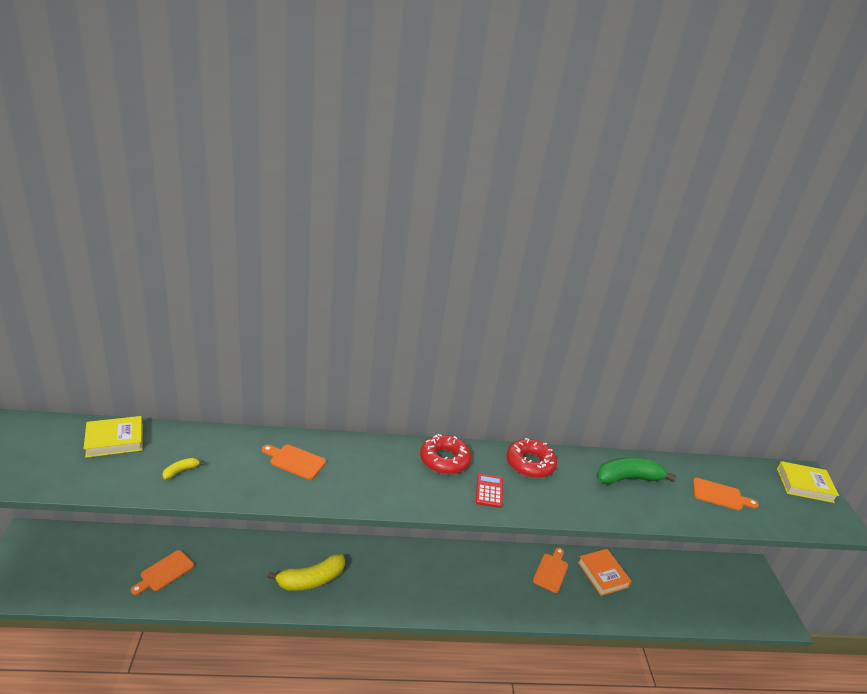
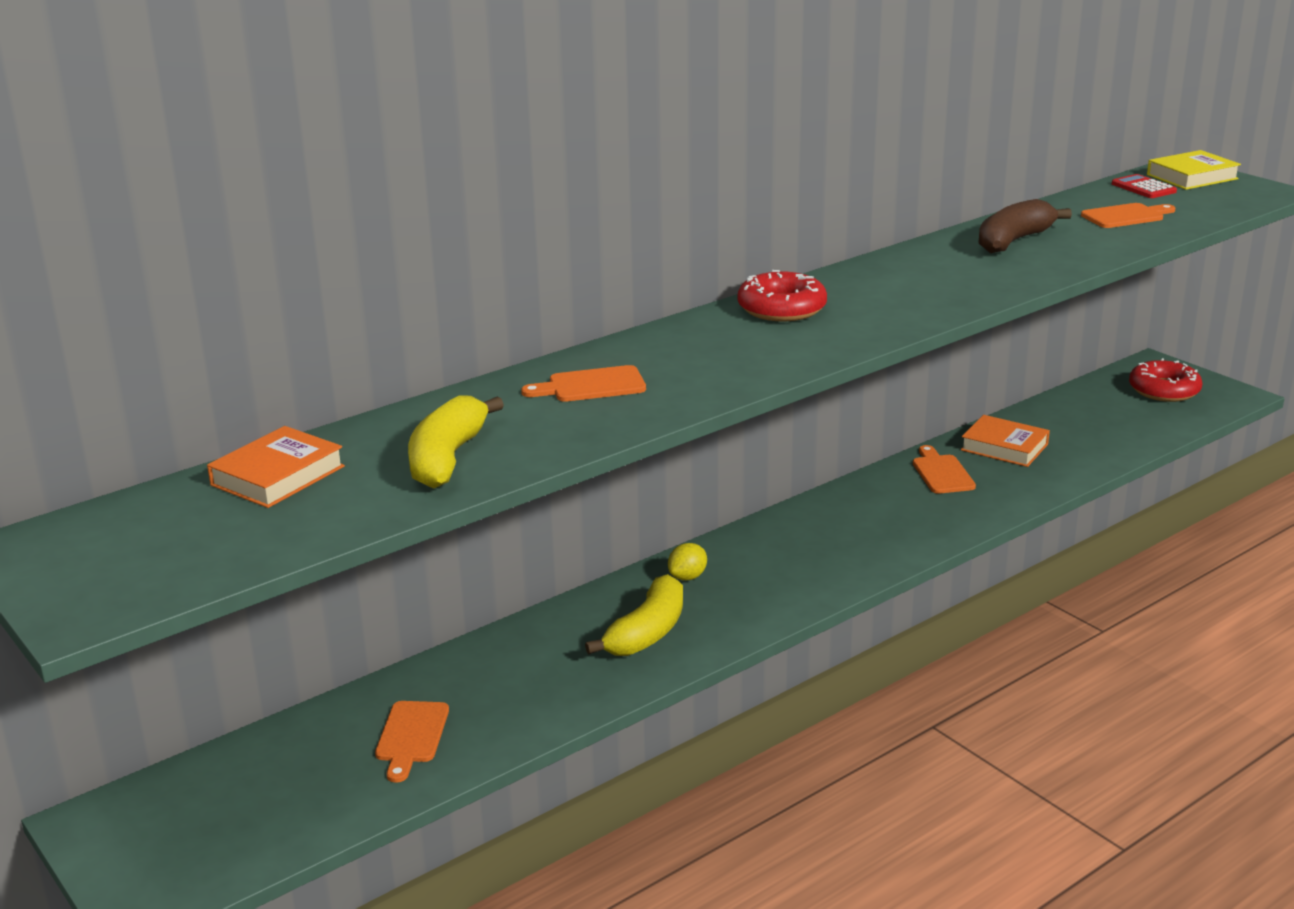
camera: 30 degrees left, 5 degrees down
(115, 440) = (277, 476): yellow book -> orange book
(181, 471) = (447, 458): yellow banana -> yellow banana, size x2.18
(364, 558) = (687, 577): none -> yellow lemon
(489, 491) = (881, 311): red calculator -> red calculator (1143, 188)
(530, 464) = (887, 272): red donut -> red donut (1164, 390)
(628, 478) = (1013, 241): green banana -> brown banana

